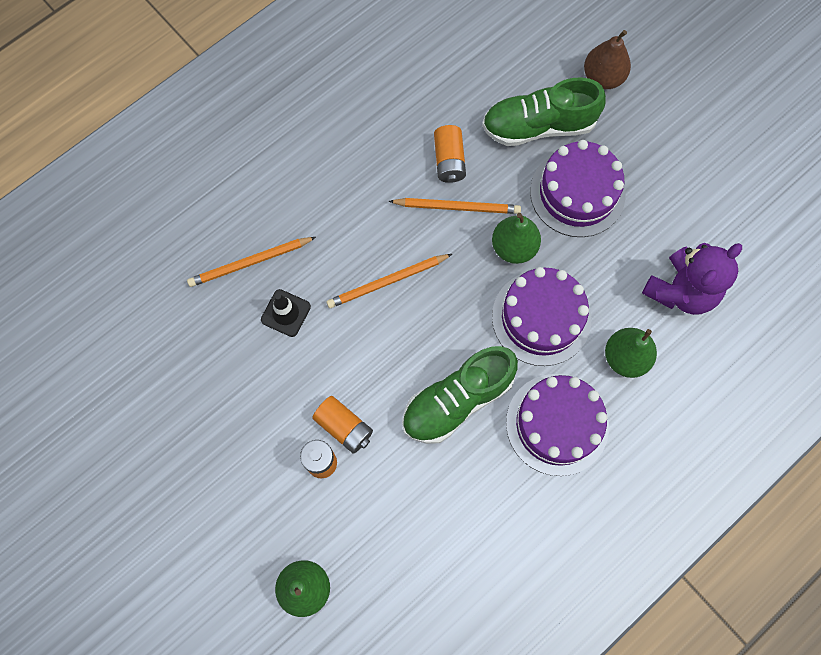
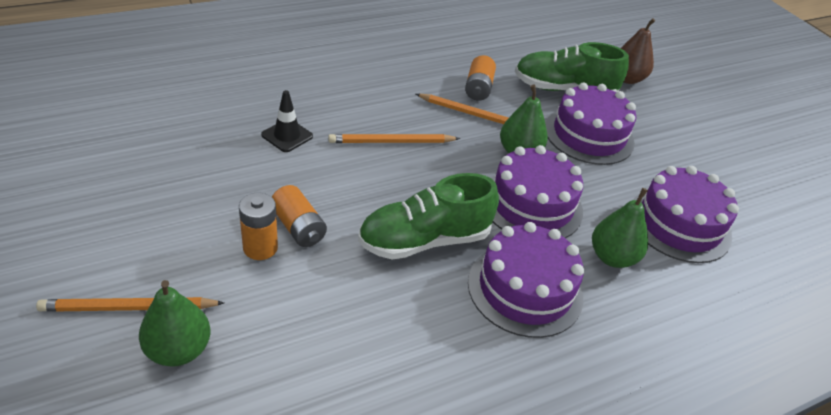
camera: 10 degrees right, 30 degrees down
(250, 263) = (274, 98): orange pencil -> orange pencil (129, 308)
(681, 291) = (679, 224): purple teddy bear -> purple cake

